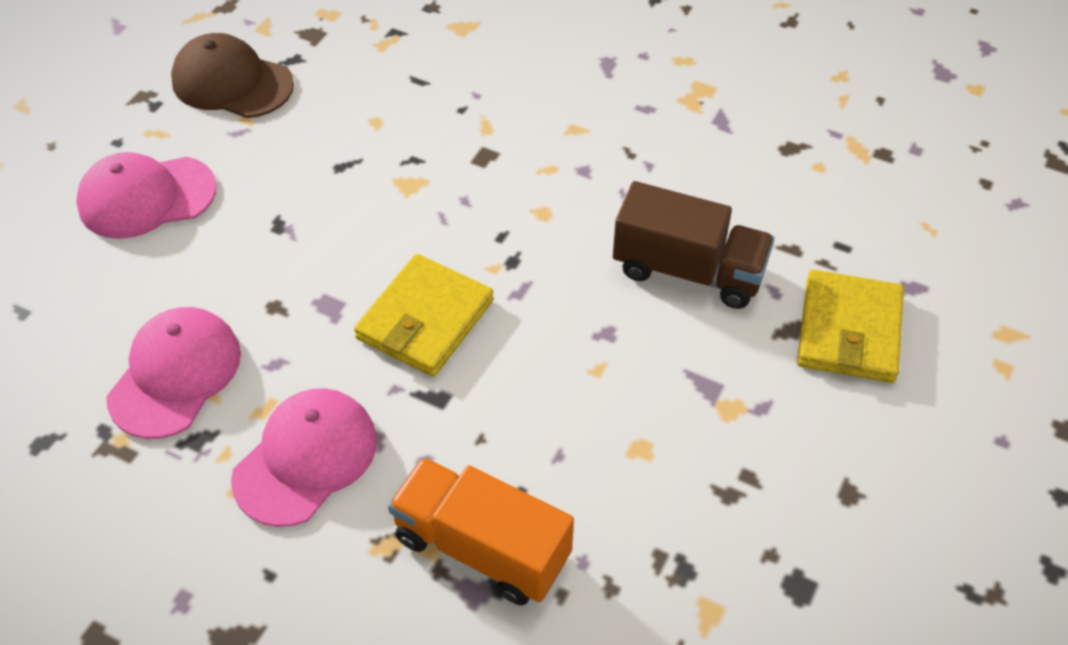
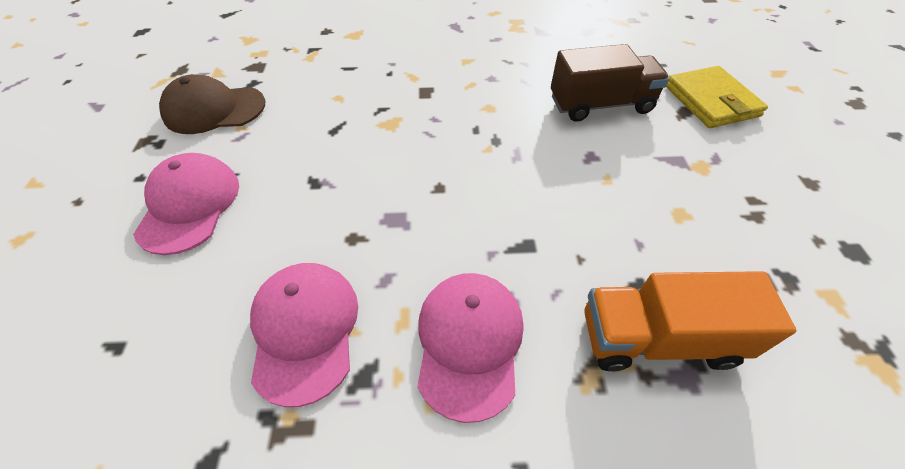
camera: 30 degrees left, 0 degrees up
(146, 197) = (189, 205): pink cap -> pink cap turned 135 degrees clockwise
(425, 319) = (472, 198): yellow wallet -> none

